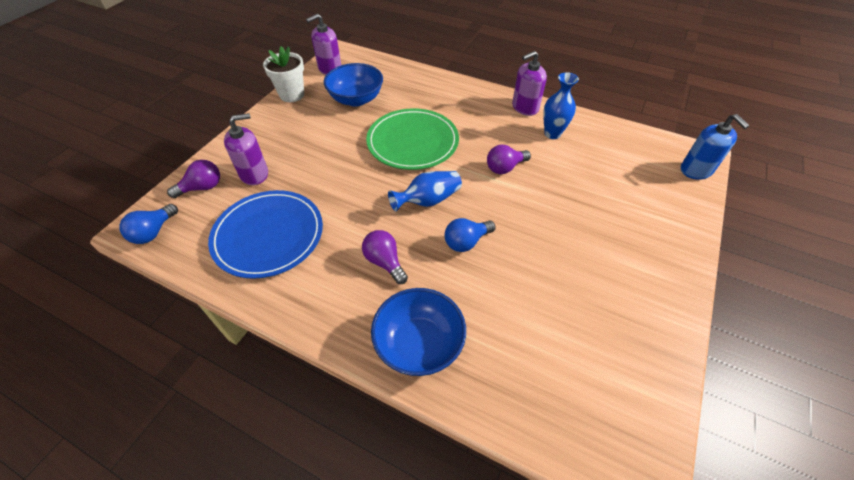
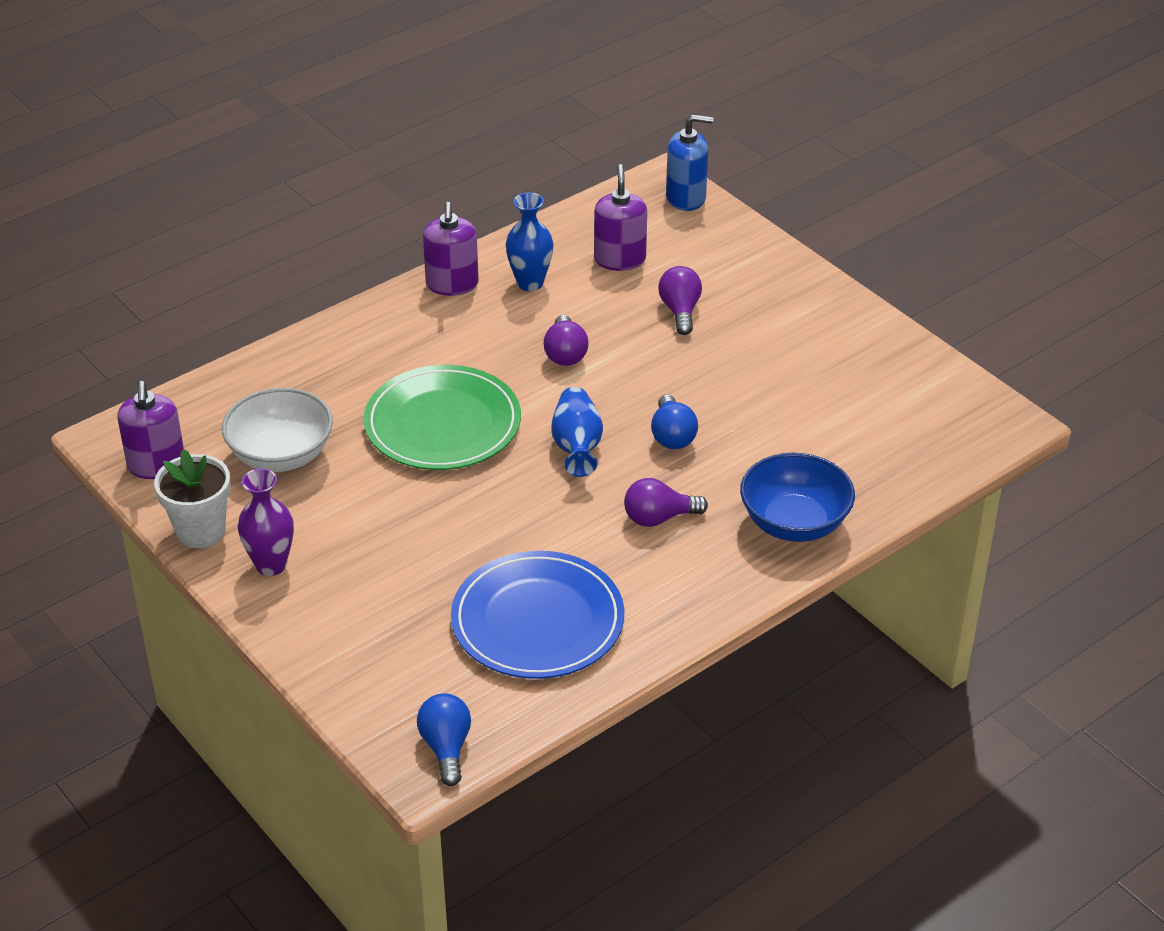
camera: 65 degrees left, 10 degrees down
(153, 232) = (446, 747): blue light bulb -> blue light bulb turned 150 degrees counterclockwise
(202, 187) = (379, 680): purple light bulb -> purple light bulb (680, 311)
(254, 174) = (389, 614): purple soap dispenser -> purple soap dispenser (620, 259)
(277, 123) = (271, 565): none -> purple vase
(356, 99) = (281, 455): blue bowl -> white bowl

